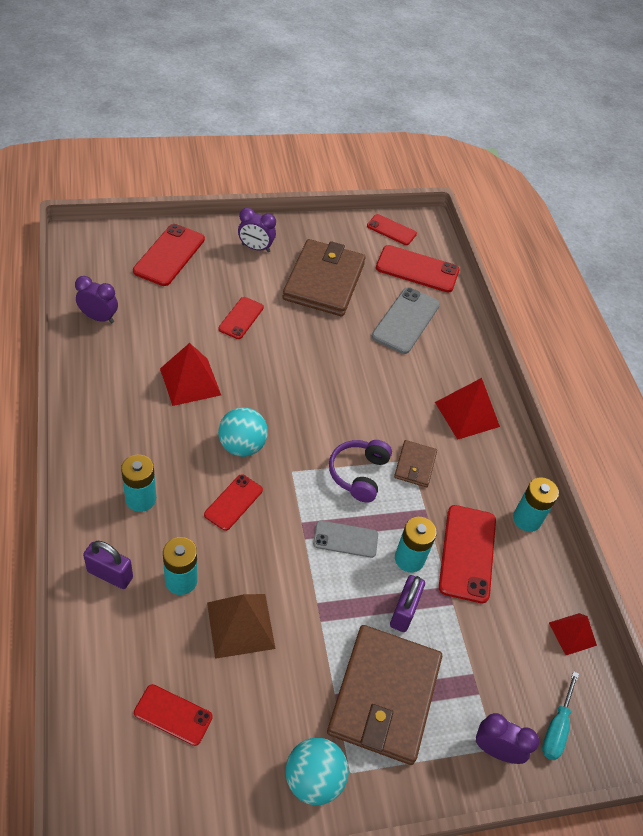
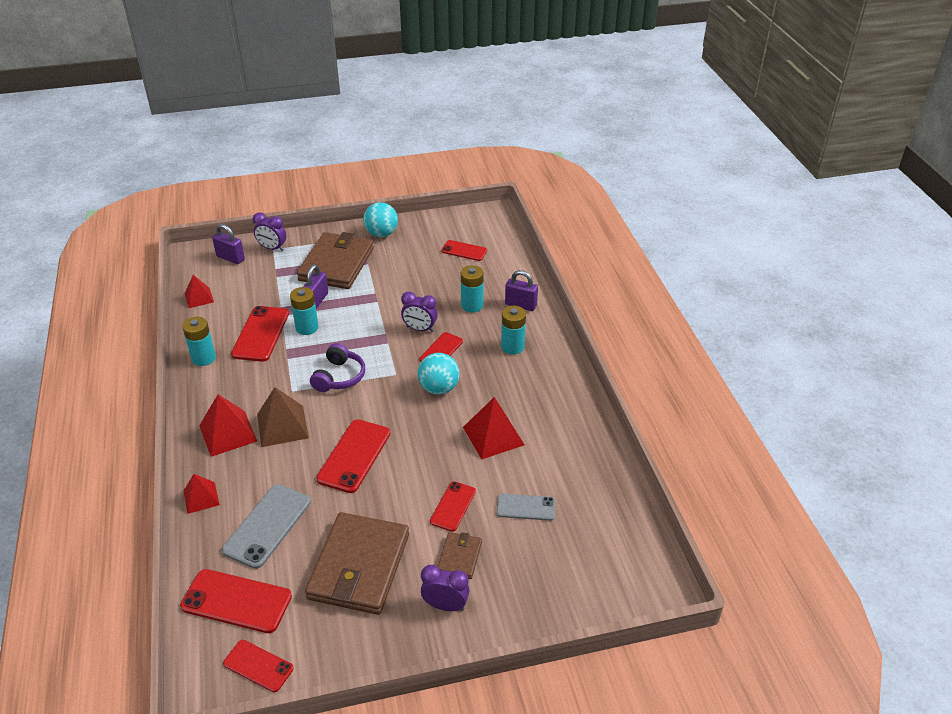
camera: 175 degrees left, 10 degrees down
(99, 318) = (600, 489): purple clock -> purple clock (420, 329)
(169, 255) = (549, 579): red phone -> red phone (354, 456)
(241, 625) = (428, 287): brown pyramid -> brown pyramid (282, 426)
(345, 539) = (354, 335): grey phone -> grey phone (526, 507)
(415, 465) = (289, 387): brown wallet -> brown wallet (459, 557)
(471, 351) = (201, 497): none -> red pyramid
(556, 727) = (230, 258): turquoise screwdriver -> purple padlock

